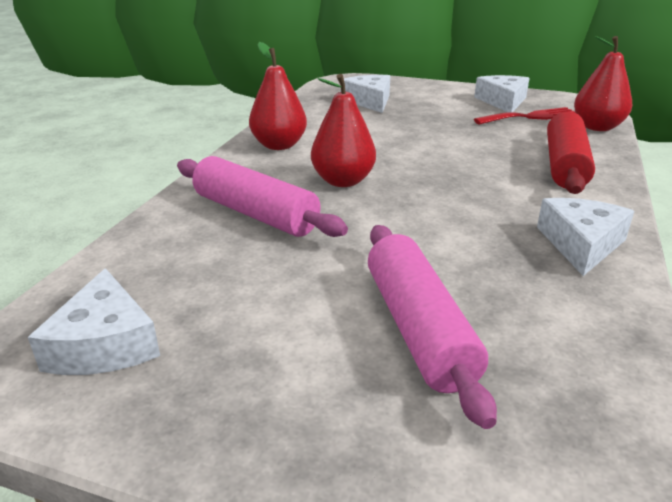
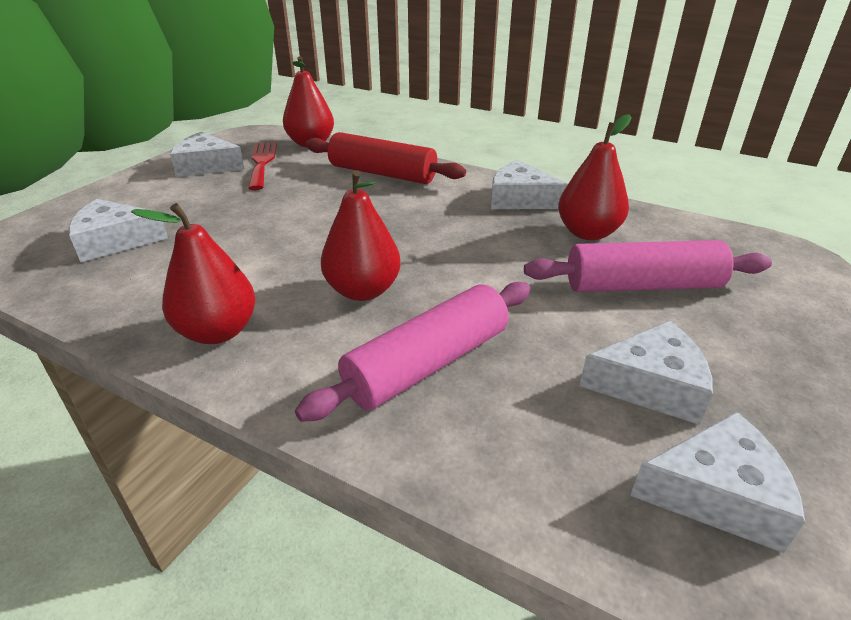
camera: 80 degrees left, 5 degrees up
(238, 320) = (650, 385): none -> white cheese
(527, 293) = (588, 233): none -> red pear

